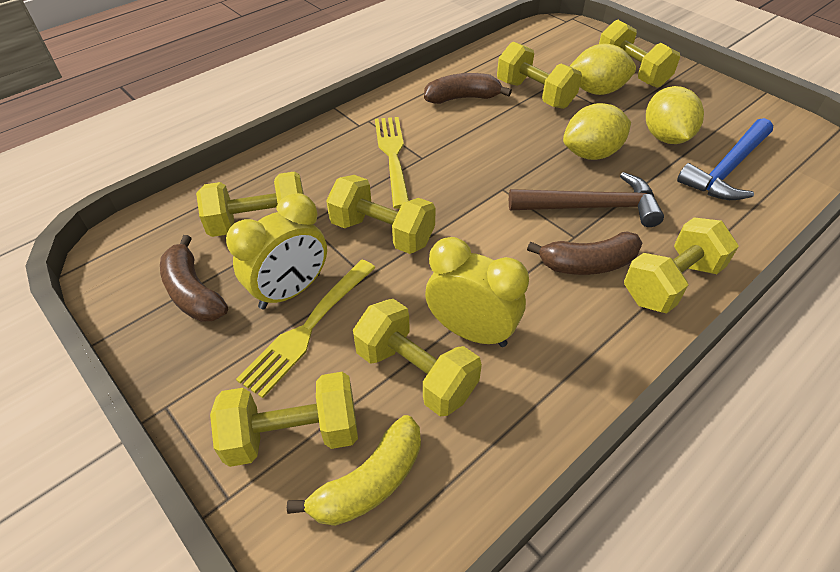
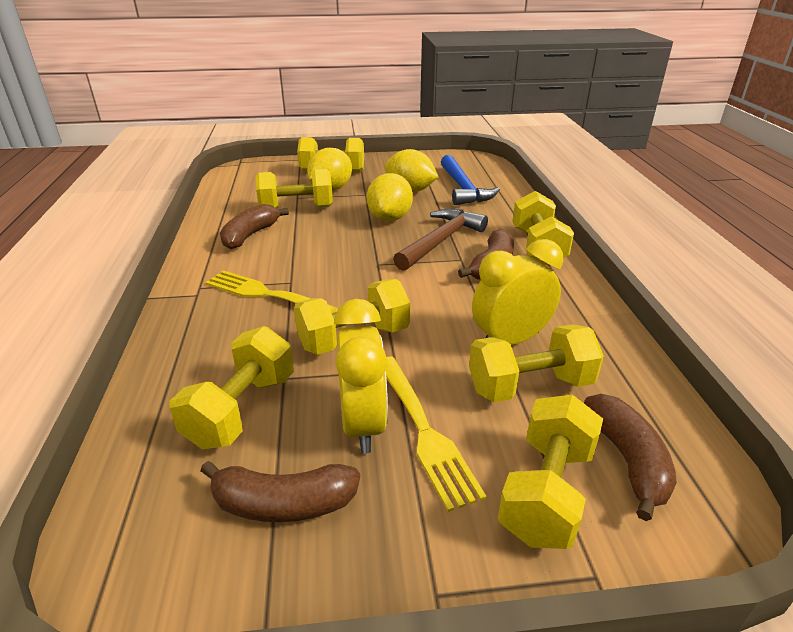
camera: 55 degrees left, 15 degrees down
(370, 482) = (627, 460): yellow banana -> brown banana

